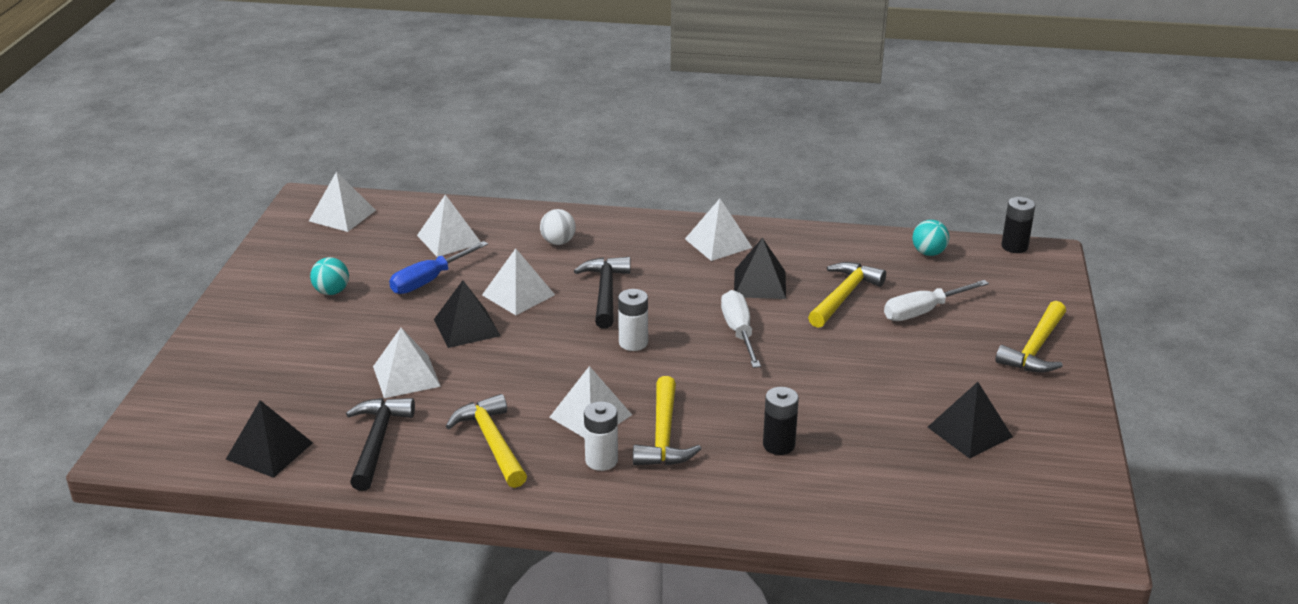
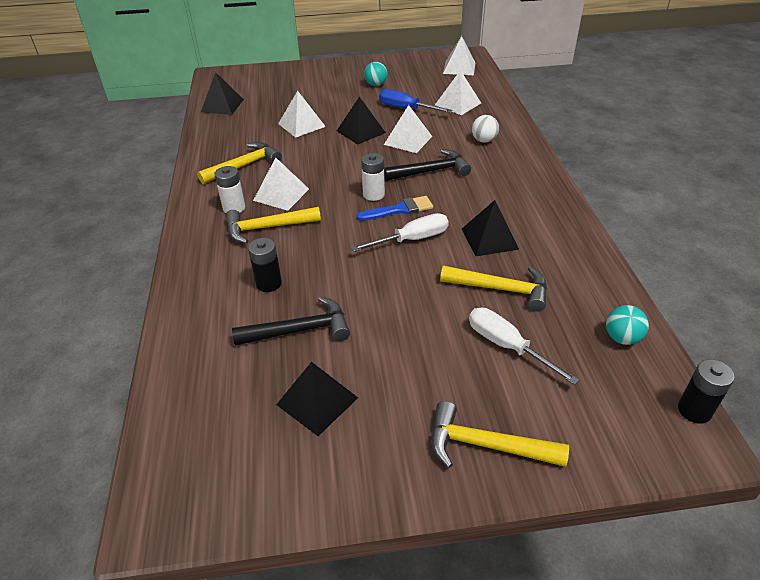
camera: 75 degrees right, 10 degrees up
(377, 441) = (236, 131): black hammer -> black hammer (300, 330)
(676, 330) = (399, 210): none -> blue brush
(718, 243) = (537, 207): white pyramid -> none

